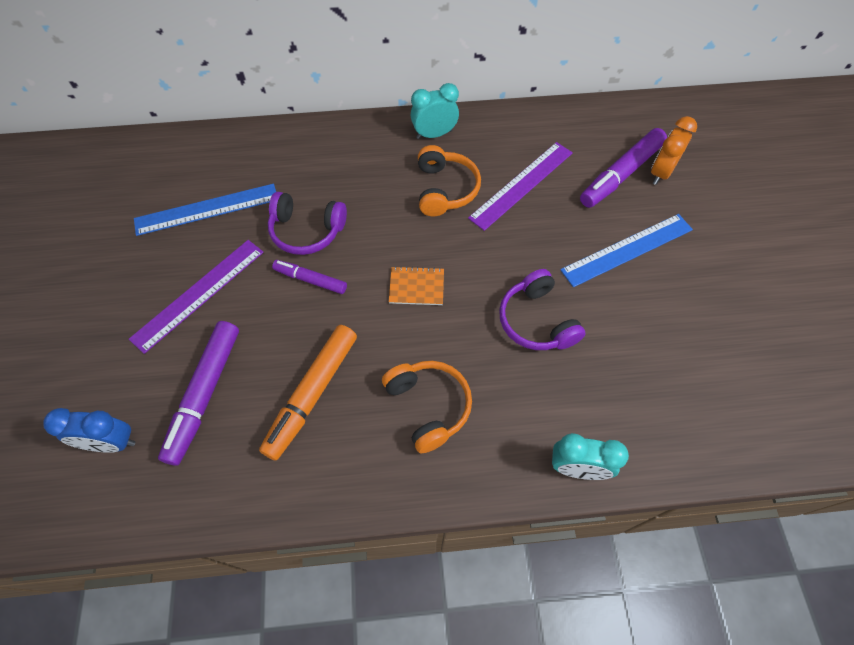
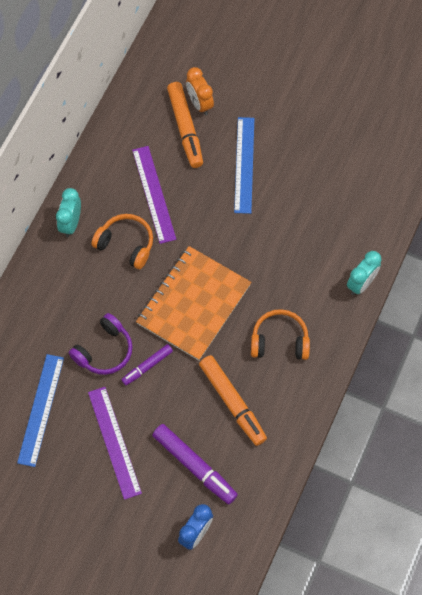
camera: 60 degrees left, 5 degrees up
(416, 287) = (193, 304): orange notebook -> orange notebook, size x2.46
(536, 321) = (261, 248): purple headphones -> none
(620, 174) = (185, 128): purple marker -> orange marker

